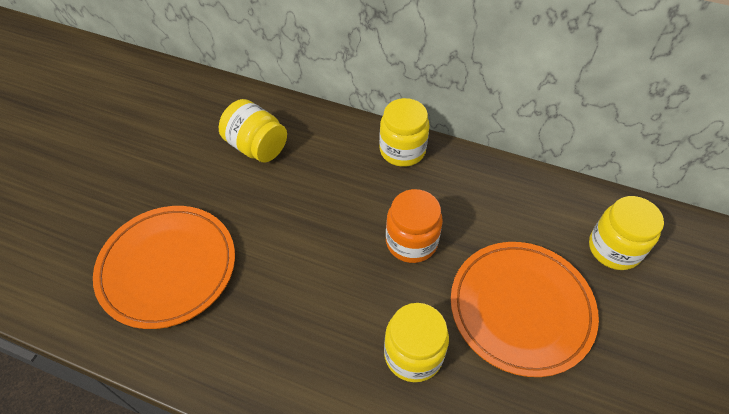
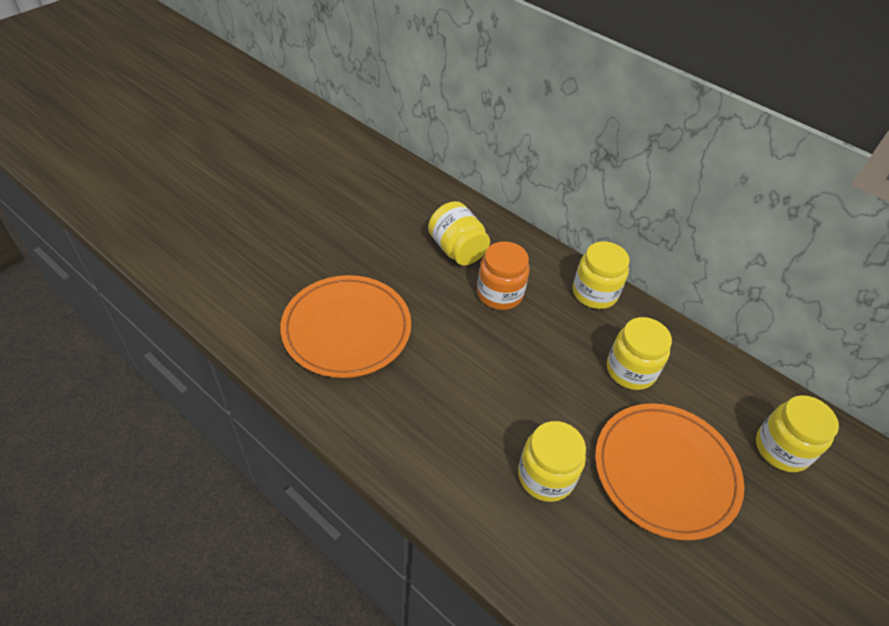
camera: 15 degrees right, 5 degrees down
(411, 242) = (576, 377): orange jar -> orange jar (499, 294)
(459, 217) = (630, 370): none -> yellow jar

